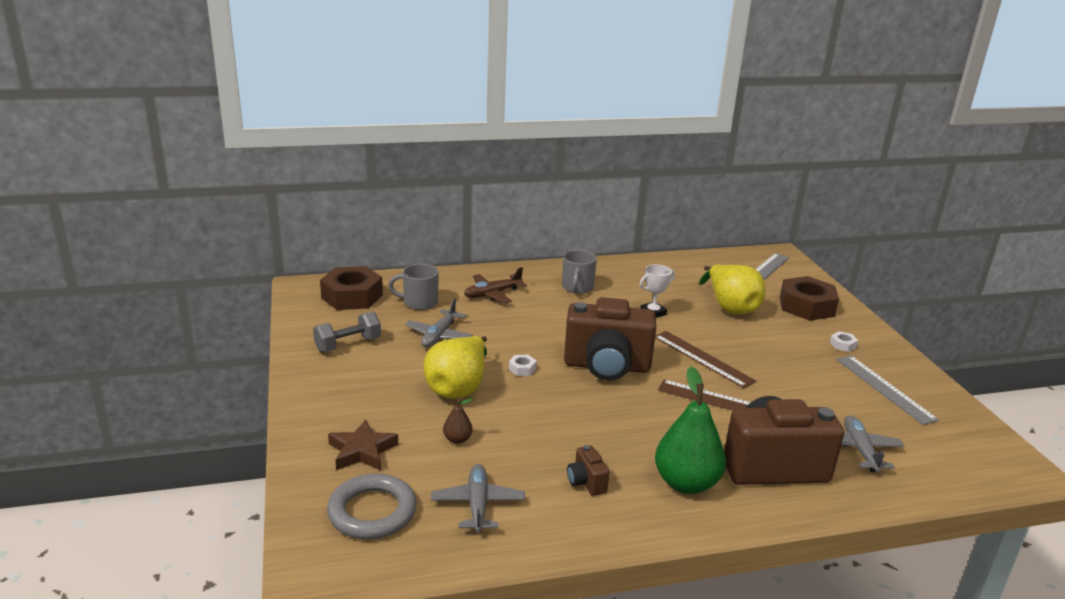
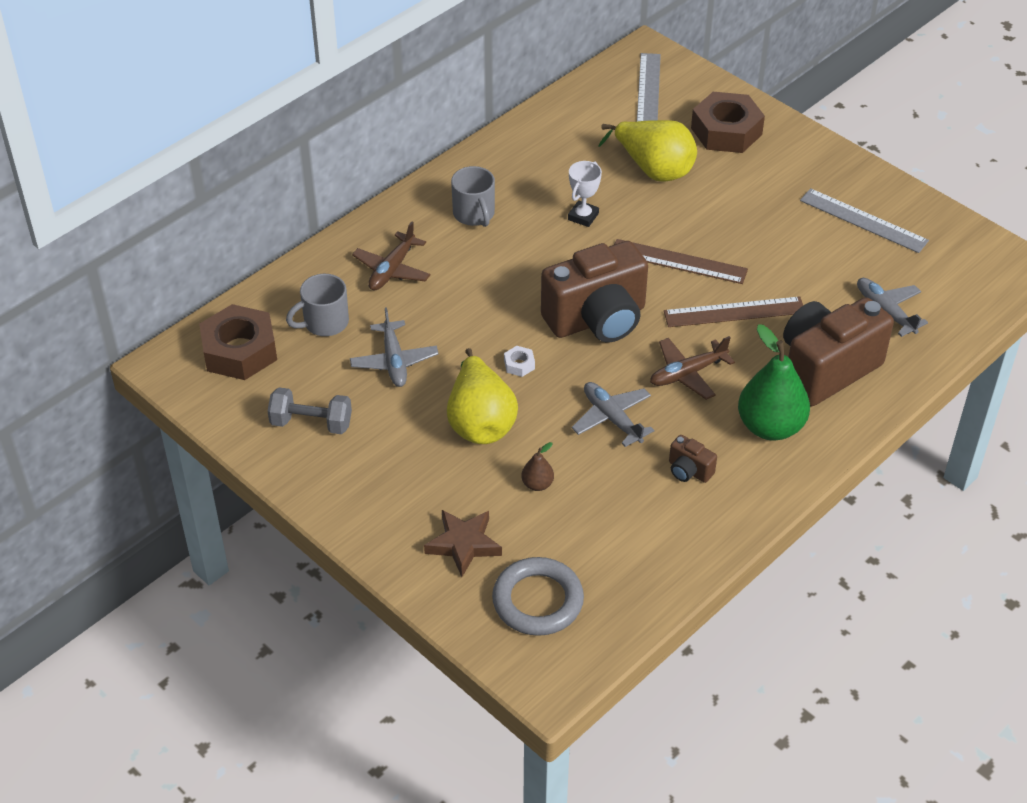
camera: 30 degrees left, 20 degrees up
(348, 345) = (311, 423): grey dumbbell -> grey dumbbell turned 75 degrees clockwise
(477, 504) = (618, 544): grey plane -> grey plane (612, 418)
(646, 422) = (687, 374): none -> brown plane
(843, 345) = (794, 176): white nut -> none

